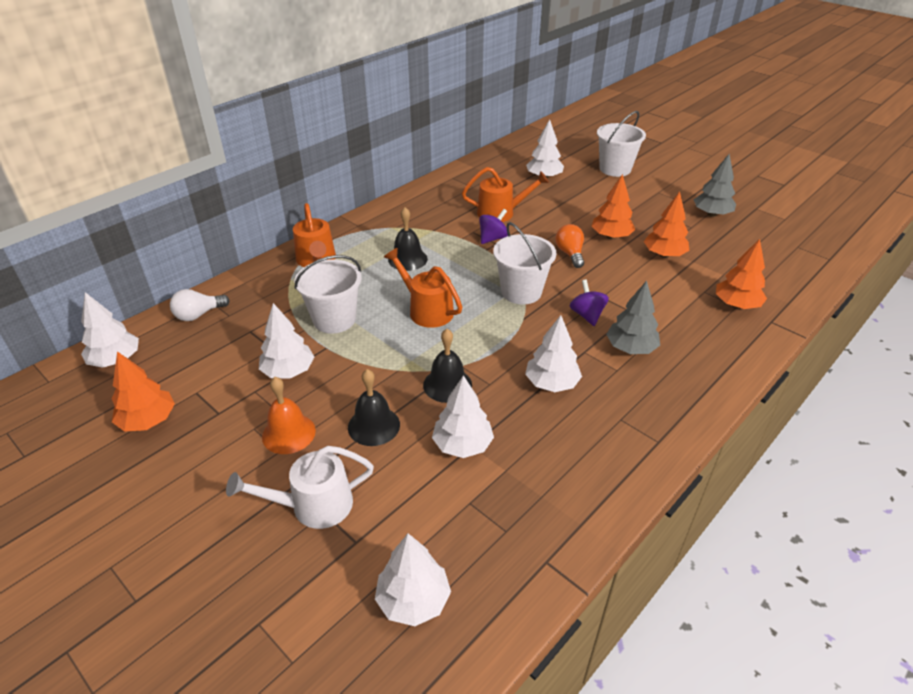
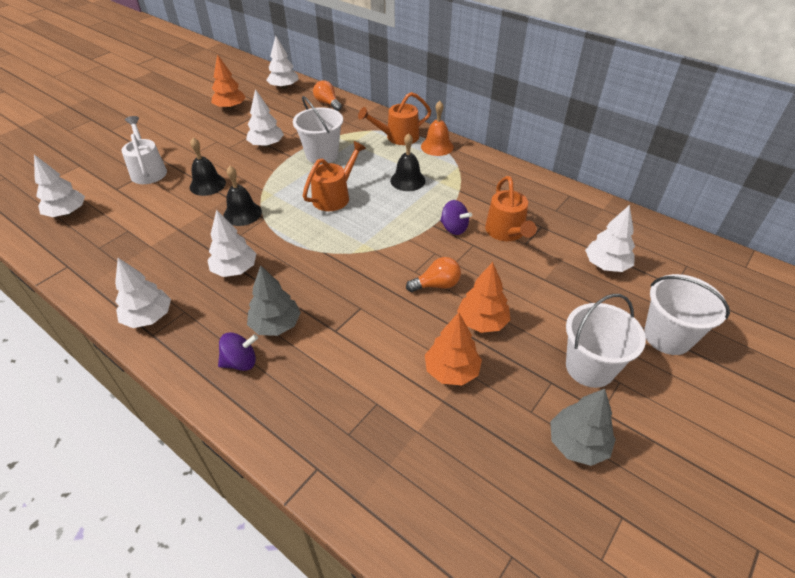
camera: 85 degrees right, 5 degrees up
(198, 315) = (327, 103): white light bulb -> orange light bulb
(288, 433) = (209, 153): orange bell -> orange bell (437, 146)
(462, 445) = (179, 224): white tree -> white tree (148, 317)
(521, 292) = (364, 250): white bucket -> white bucket (589, 367)
(587, 315) = (328, 295): purple spinning top -> purple spinning top (241, 362)
(736, 305) = (350, 434): orange tree -> none

